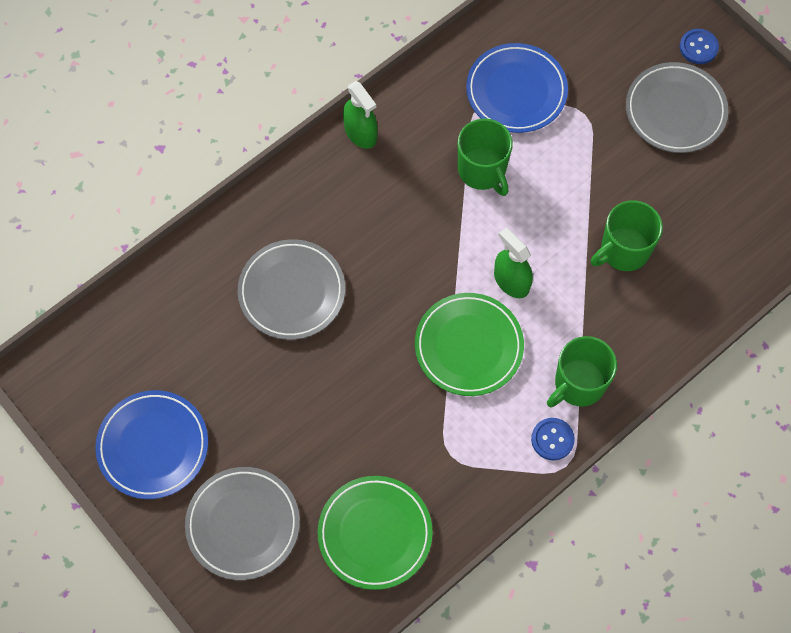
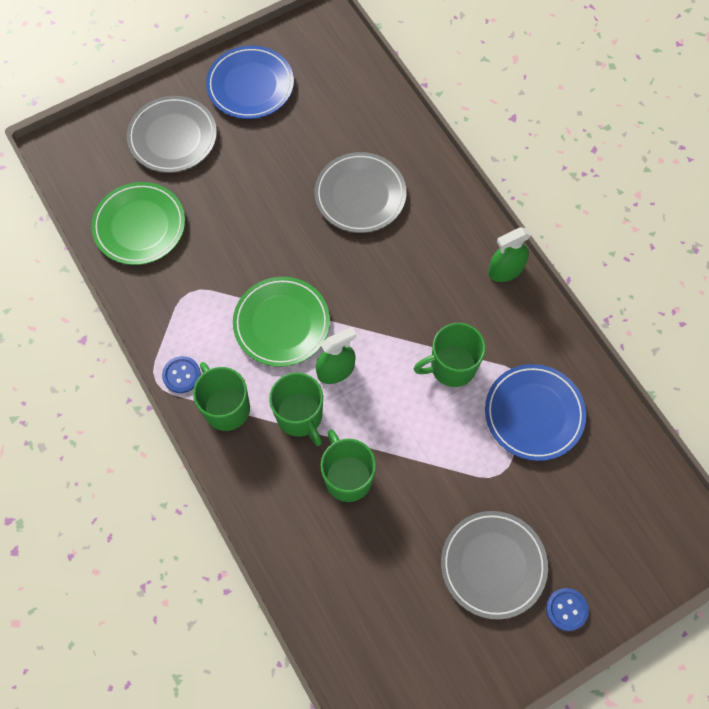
camera: 100 degrees right, 0 degrees up
(570, 307) = (300, 416): none -> green mug

